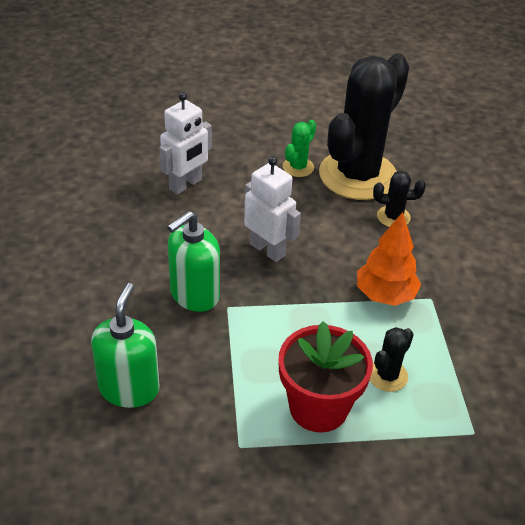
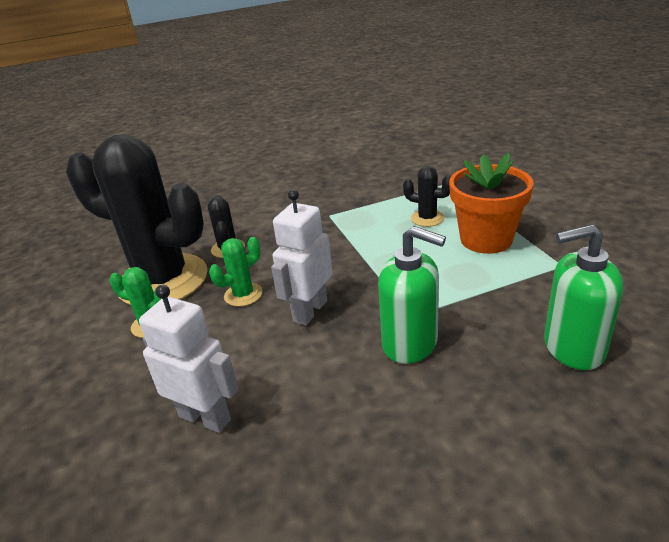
camera: 100 degrees left, 10 degrees down
(312, 217) = (243, 295): none -> green cactus
(318, 407) = (486, 239): red flower pot -> orange flower pot
(385, 295) = (338, 234): orange tree -> none

